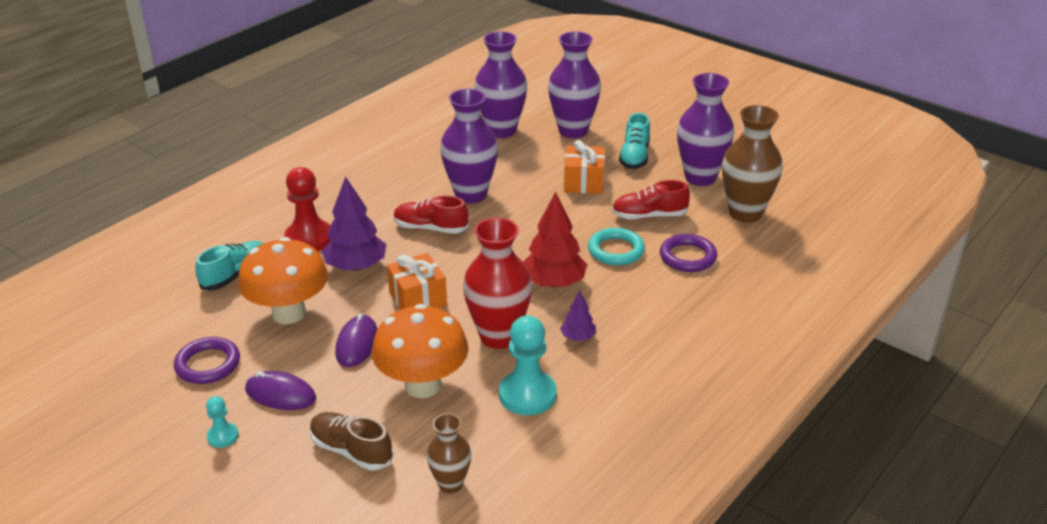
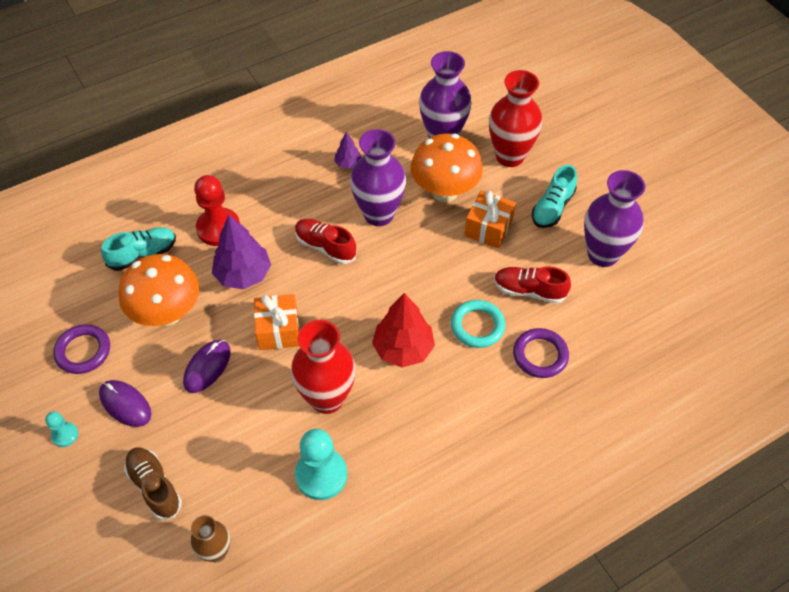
camera: 20 degrees right, 20 degrees up
(422, 385) = (240, 433): orange mushroom -> orange mushroom (444, 191)
(573, 131) = (510, 156): purple vase -> red vase
(578, 337) = (394, 422): purple tree -> purple tree (348, 163)
(745, 213) = (623, 315): brown vase -> none

